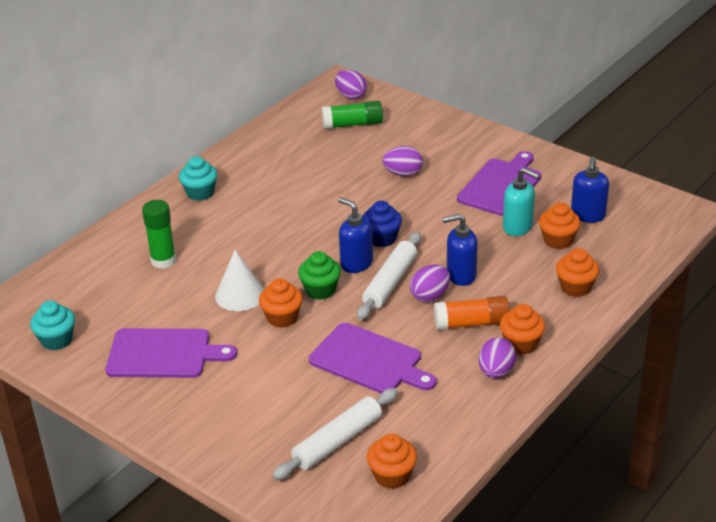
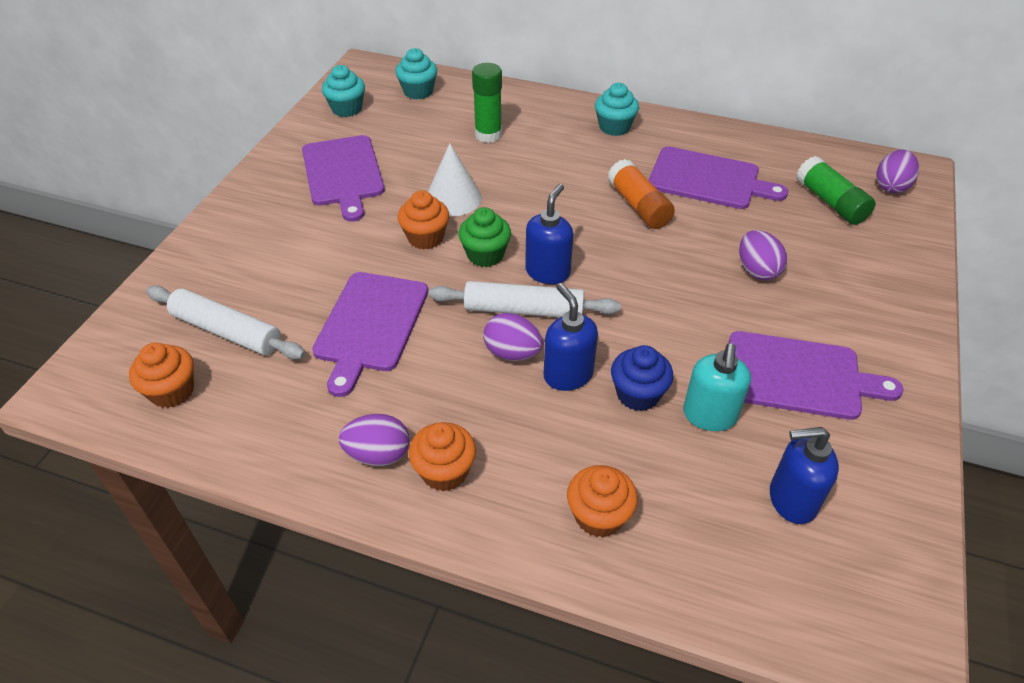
camera: 70 degrees right, 10 degrees up
(62, 290) = (418, 91): none -> turquoise cupcake
(296, 166) = (708, 179): none -> purple cutting board
(382, 238) = (608, 282): blue cupcake -> blue cupcake (638, 394)
(472, 323) = (471, 407): orange glue stick -> orange glue stick (638, 206)
(558, 240) = (705, 471): orange cupcake -> none

